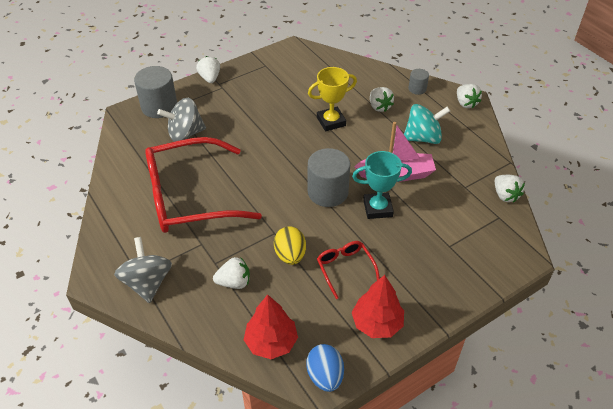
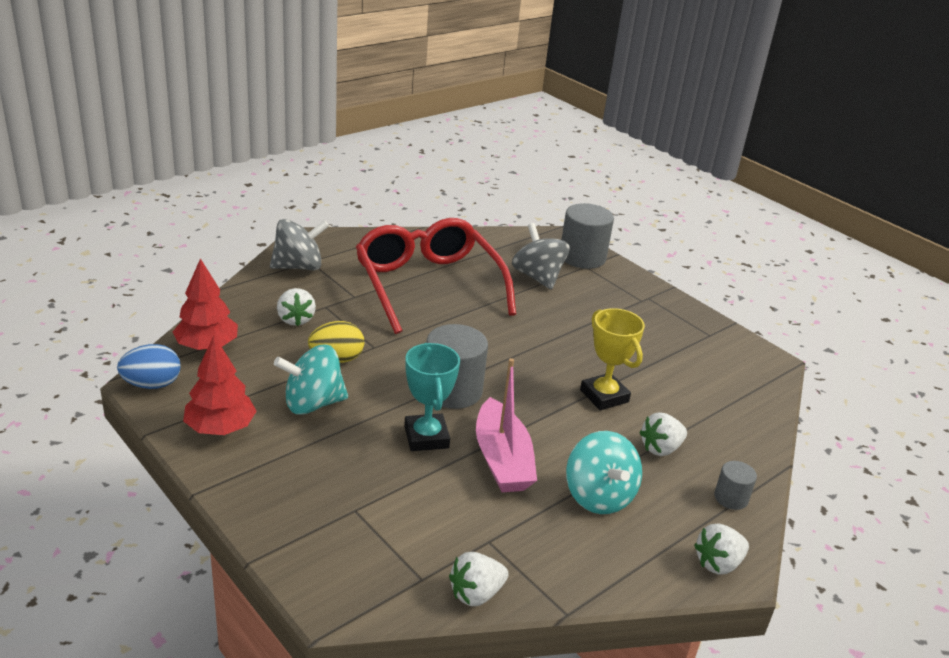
camera: 80 degrees right, 15 degrees down
(210, 78) = (656, 290): white strawberry -> none
(345, 269) = (313, 403): red glasses -> turquoise spinning top

